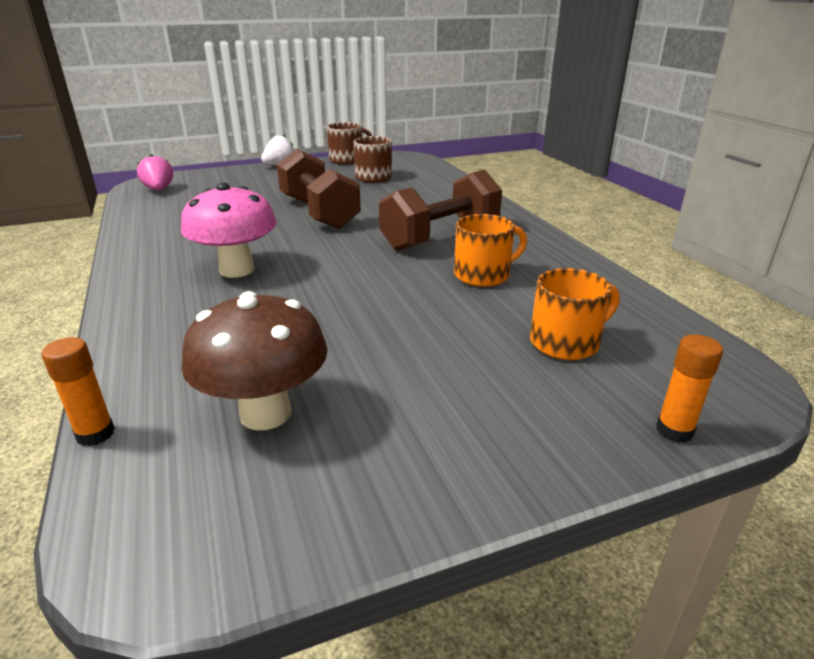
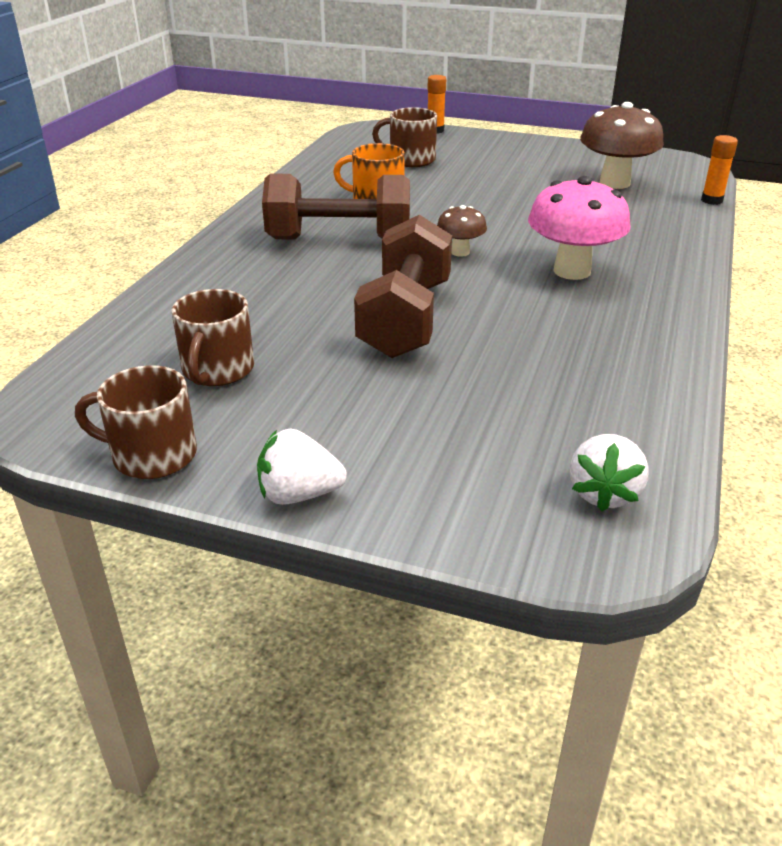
camera: 140 degrees left, 5 degrees up
(159, 190) = (603, 493): pink strawberry -> white strawberry
(341, 256) = (460, 252): none -> brown mushroom
(566, 342) = (410, 160): orange mug -> brown mug

